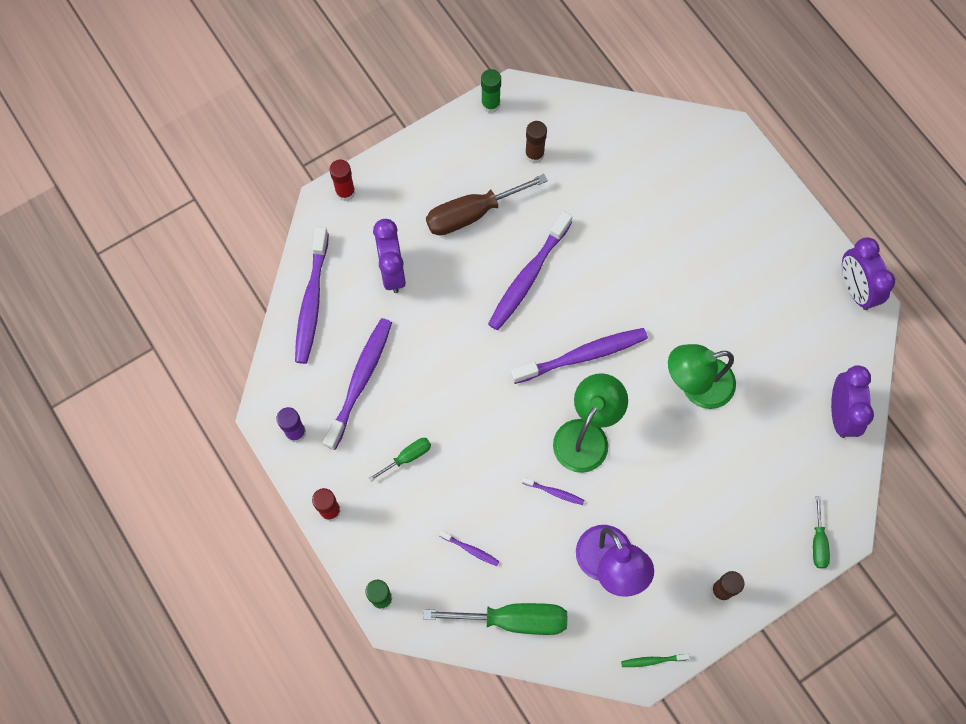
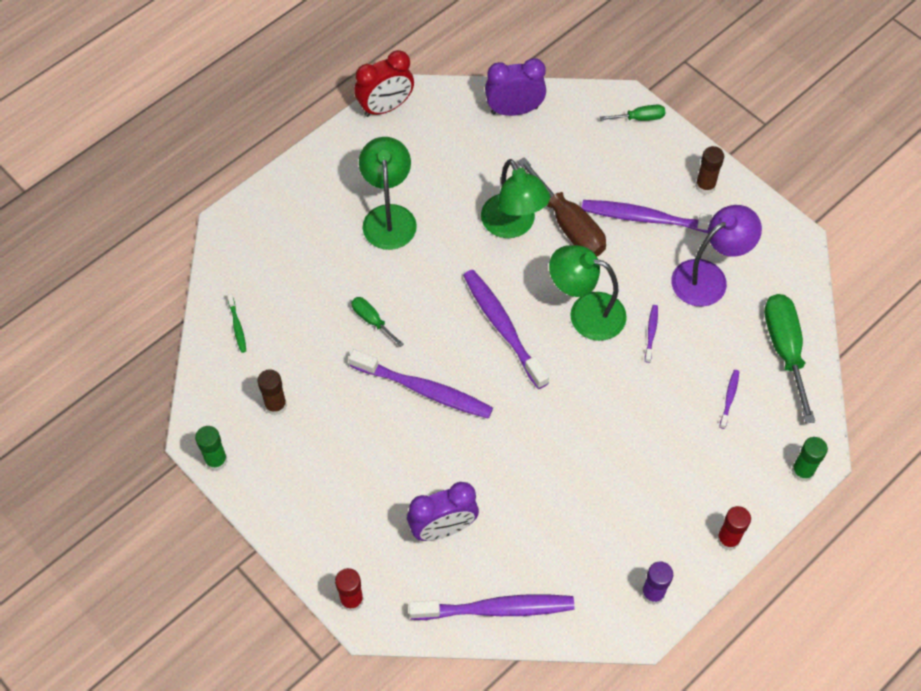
camera: 100 degrees left, 10 degrees down
(360, 381) = (578, 537): purple toothbrush -> purple toothbrush (648, 219)
(407, 457) = (651, 473): green screwdriver -> green screwdriver (372, 320)
(472, 214) = (358, 457): brown screwdriver -> brown screwdriver (569, 225)
(652, 660) = (785, 232): green toothbrush -> green toothbrush (237, 326)
(721, 273) = (389, 217): none -> green lamp
(855, 289) = (386, 107): purple clock -> red clock

